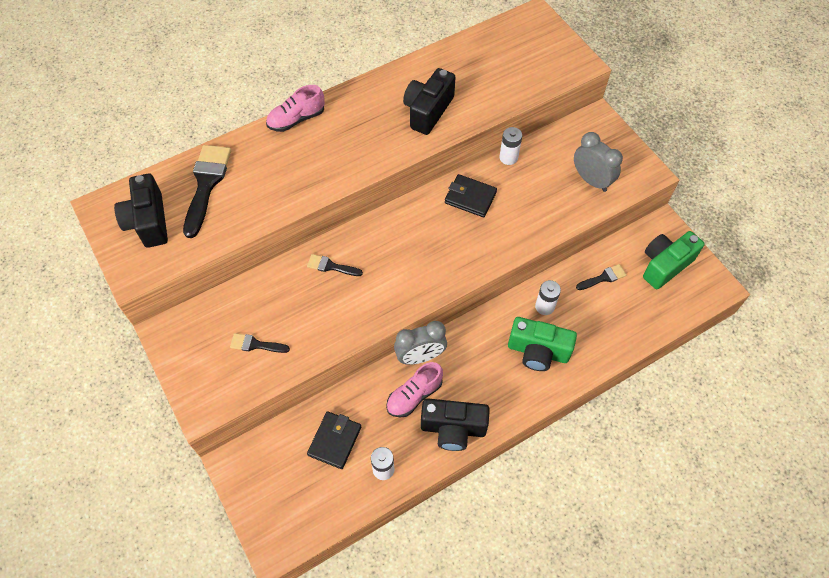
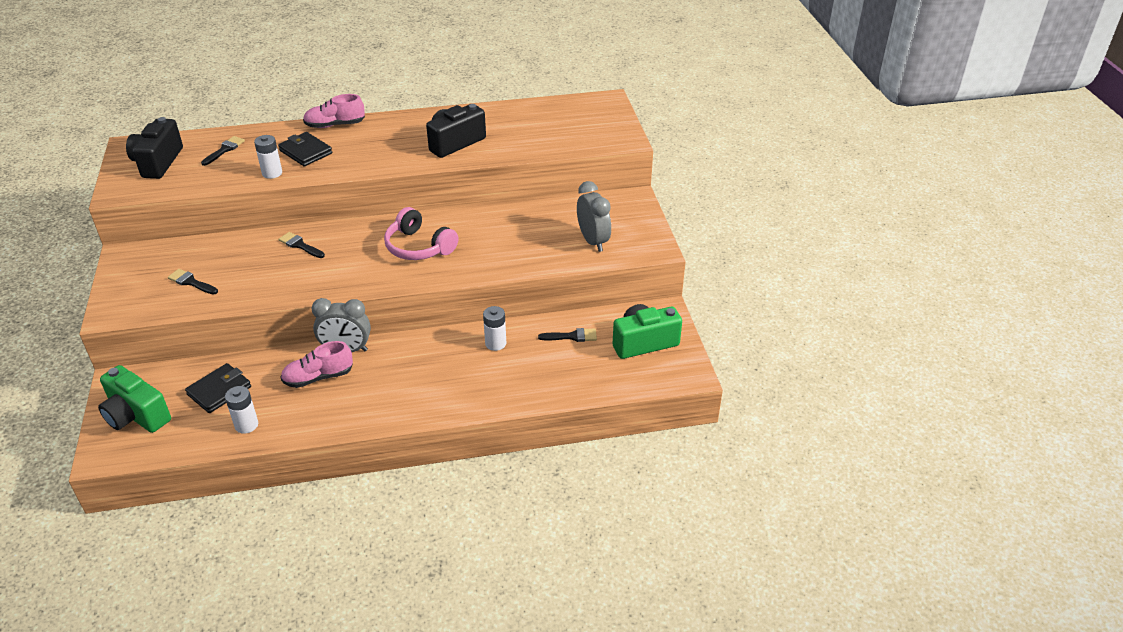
camera: 20 degrees right, 20 degrees down
(206, 185) = (224, 150): black brush -> black brush, size x0.52
(442, 234) = (419, 247): none -> pink headphones
(453, 429) = (335, 413): black camera -> none
(470, 197) = (465, 227): black wallet -> black wallet (306, 152)
(508, 157) = (524, 207): white battery -> white battery (272, 173)
(538, 351) = (463, 376): green camera -> green camera (136, 415)

